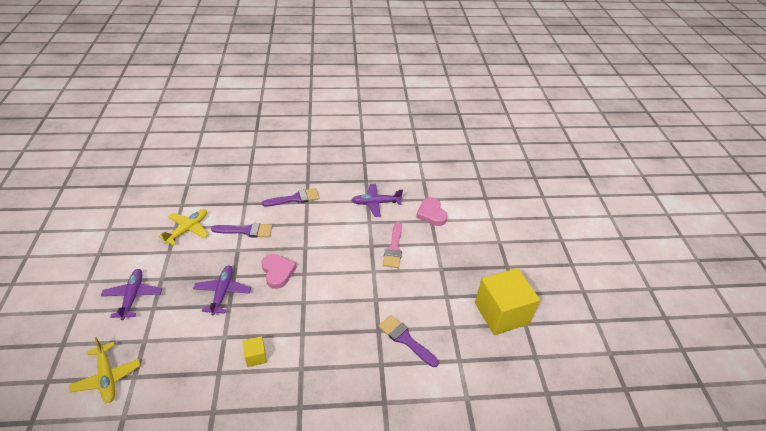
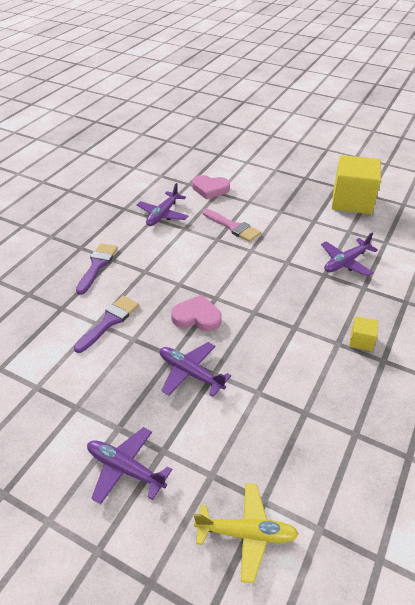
camera: 55 degrees left, 0 degrees up
(188, 229) = (53, 375): yellow plane -> none
(256, 356) = (302, 373): yellow cube -> yellow cube (361, 341)
(405, 339) = (345, 262): purple brush -> purple plane

